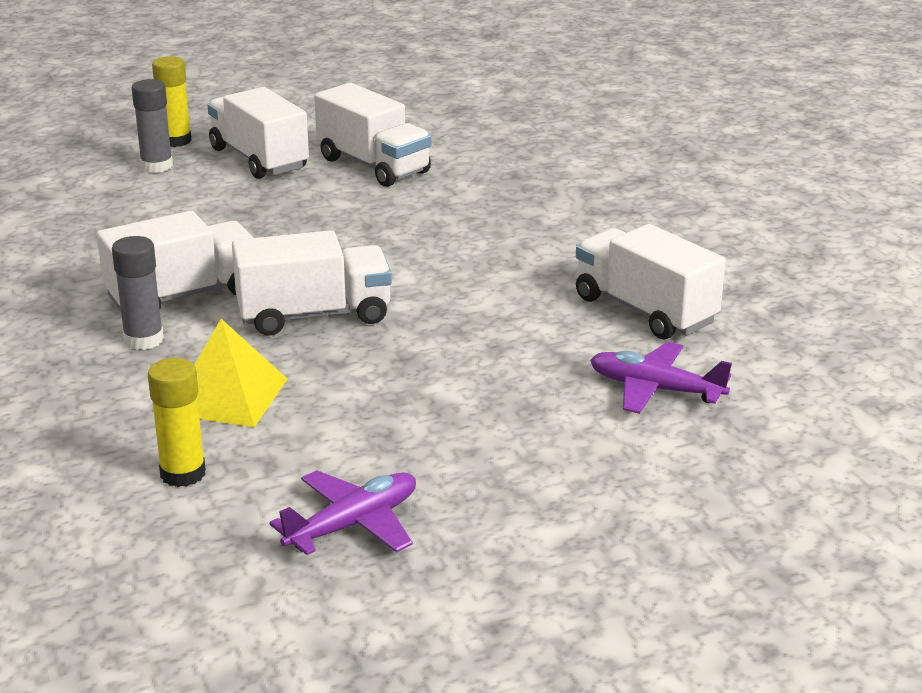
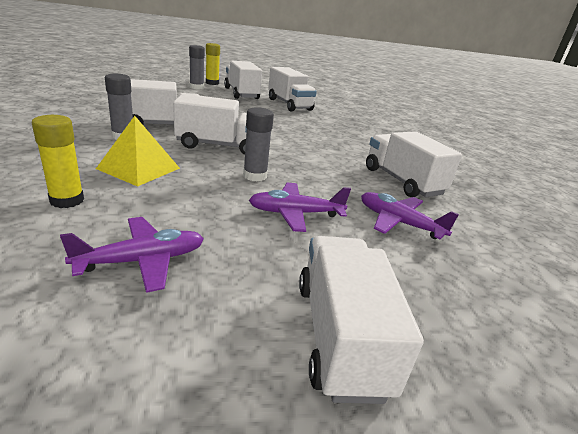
camera: 10 degrees right, 0 degrees up
(410, 362) = (255, 176): none -> grey glue stick
(504, 412) = (295, 213): none -> purple plane
(620, 546) = (340, 336): none -> white truck

